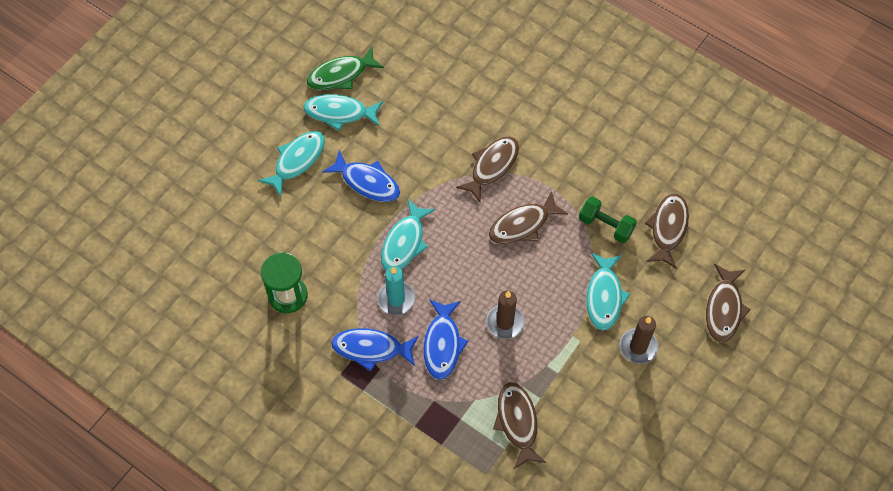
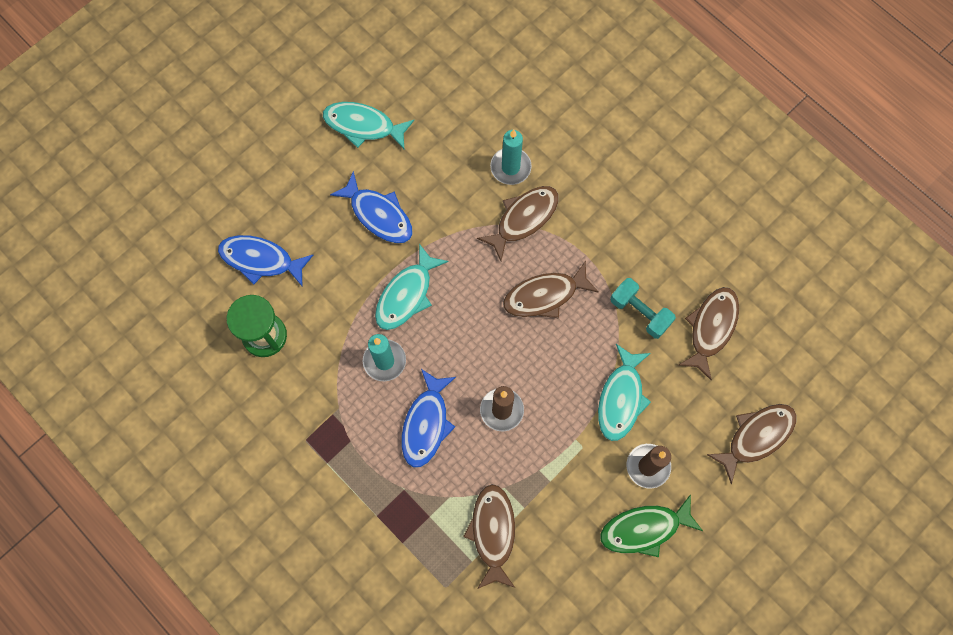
camera: 10 degrees right, 10 degrees up
(297, 161) = (305, 176): turquoise fish -> none
(341, 75) = (373, 79): green fish -> green fish (644, 528)
(371, 349) = (345, 415): blue fish -> blue fish (261, 260)
(472, 127) = (510, 167): none -> turquoise candle
(606, 225) = (640, 312): green dumbbell -> turquoise dumbbell
(724, 309) = (756, 437): brown fish -> brown fish turned 150 degrees counterclockwise

